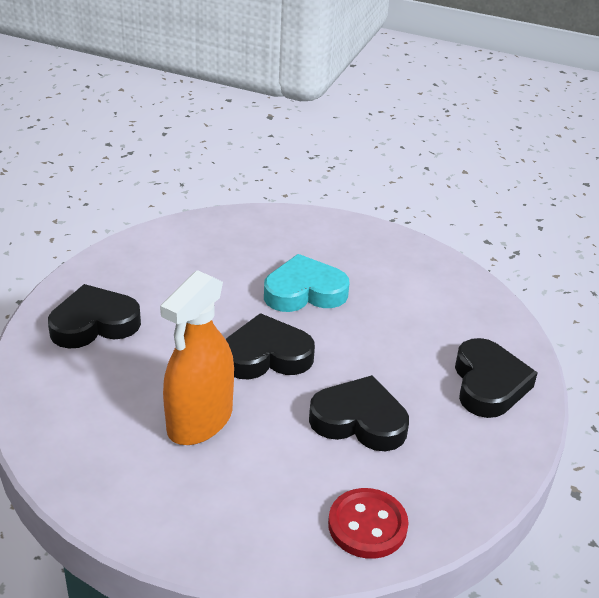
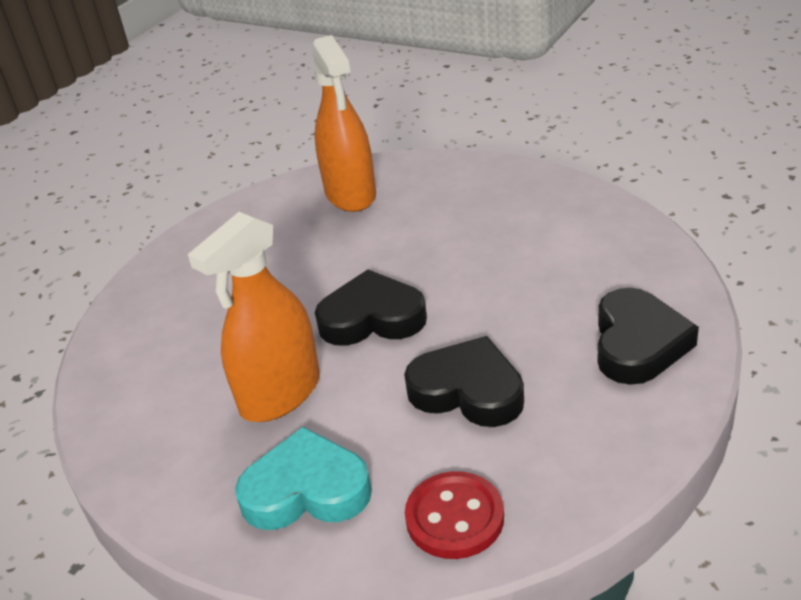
camera: 15 degrees right, 0 degrees up
(94, 324) = (188, 289): black heart -> none
(225, 242) = (350, 194): none -> orange spray bottle
(304, 292) = (430, 244): turquoise heart -> turquoise heart (306, 490)

